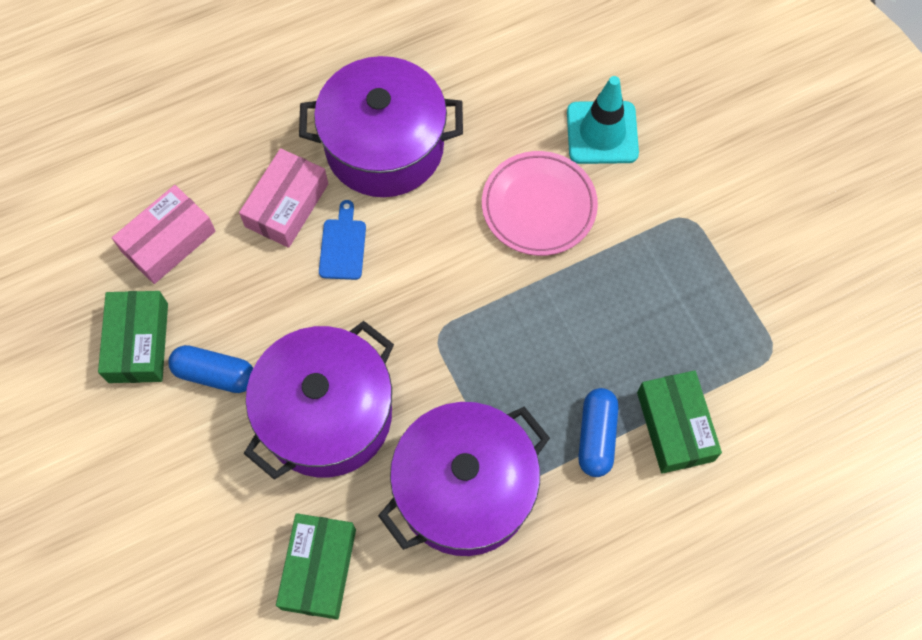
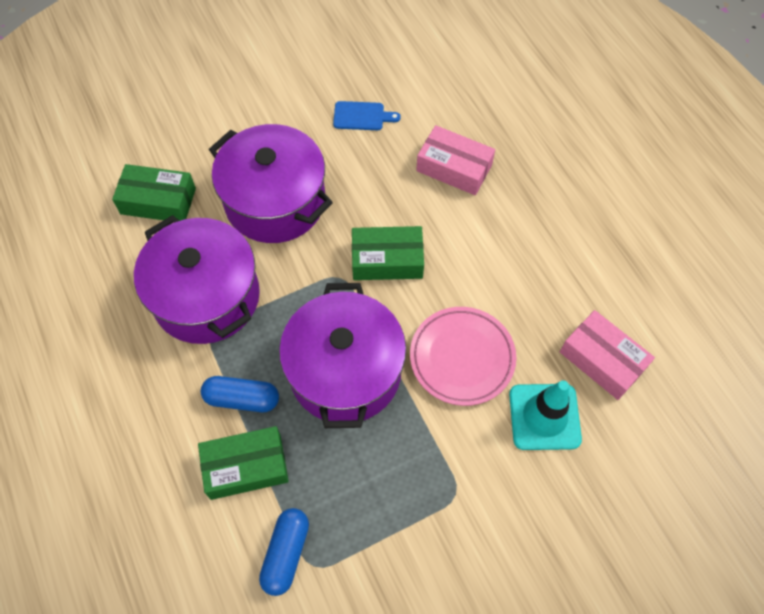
camera: 90 degrees right, 5 degrees down
(138, 342) = (338, 84): green box -> green box (387, 260)
(168, 241) = (420, 95): pink box -> pink box (602, 360)
(215, 374) = (311, 130): blue capsule -> blue capsule (286, 553)
(343, 246) = (419, 207): blue cutting board -> blue cutting board (362, 116)
(384, 147) = (513, 235): purple pot -> purple pot (345, 371)

